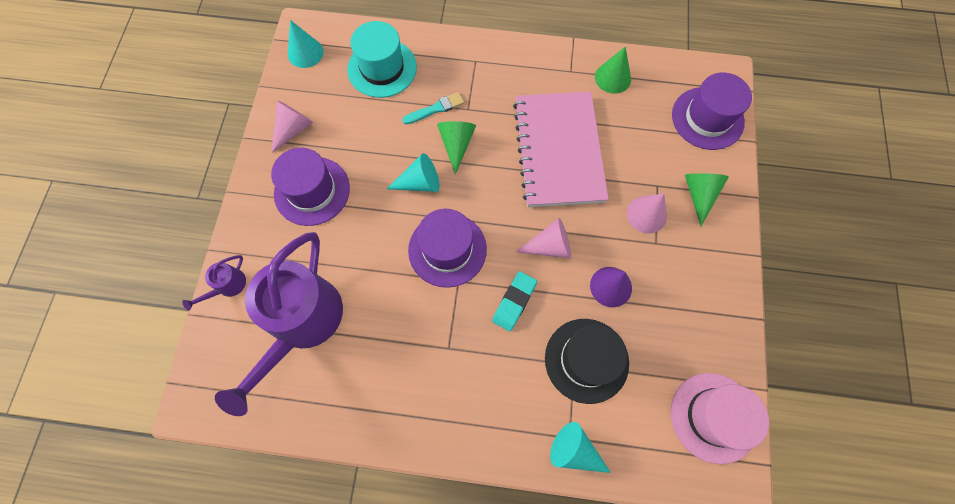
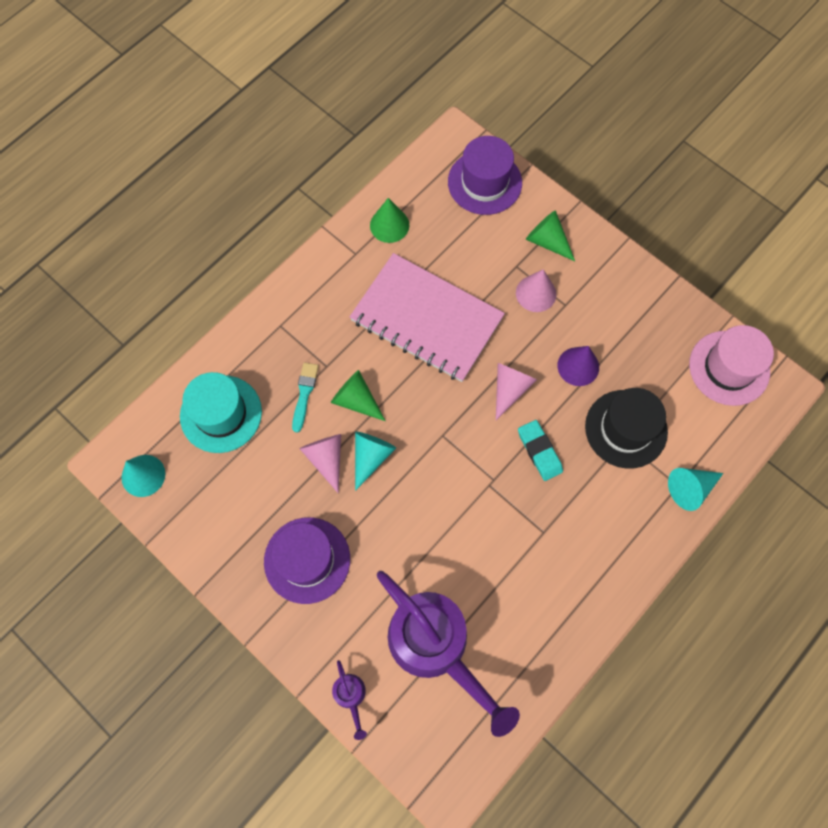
camera: 55 degrees left, 0 degrees up
(293, 129) = (225, 538): pink cone -> pink cone (326, 458)
(447, 249) = (453, 475): purple hat -> none

